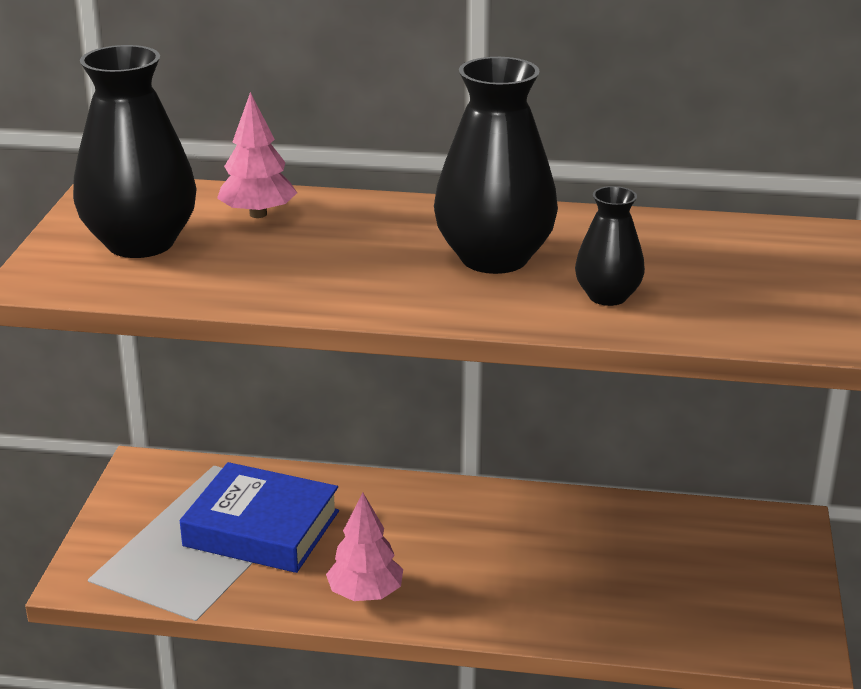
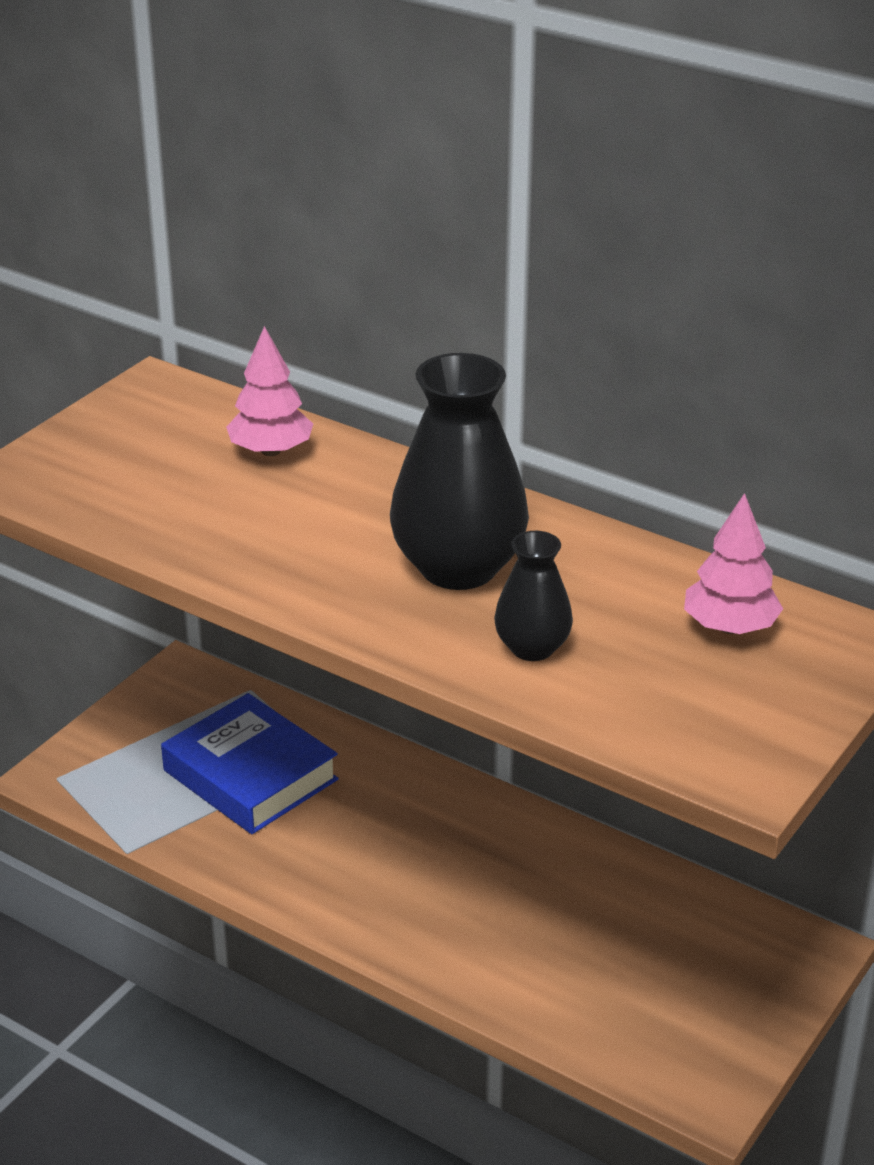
camera: 25 degrees right, 5 degrees up
(140, 243) = (133, 458): black vase -> none
(365, 594) = (302, 879): pink tree -> pink tree (730, 627)

